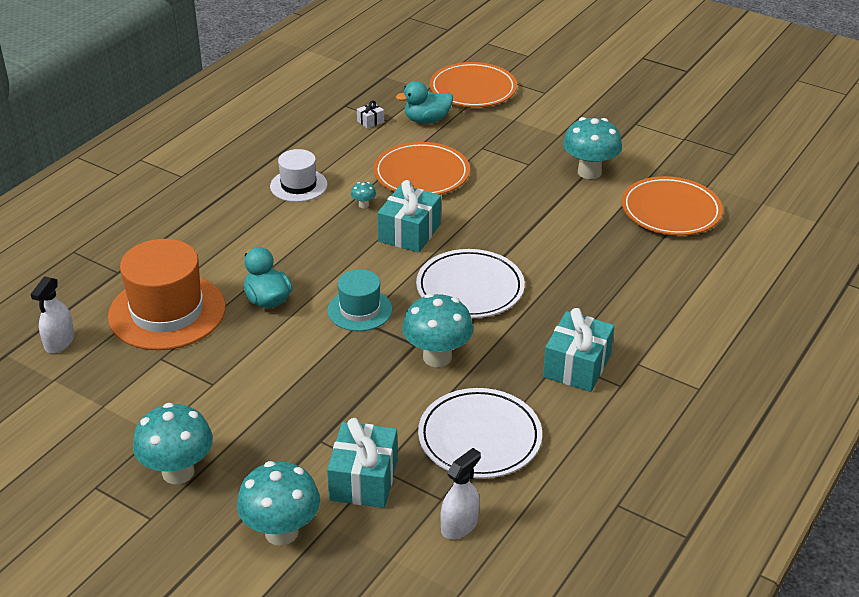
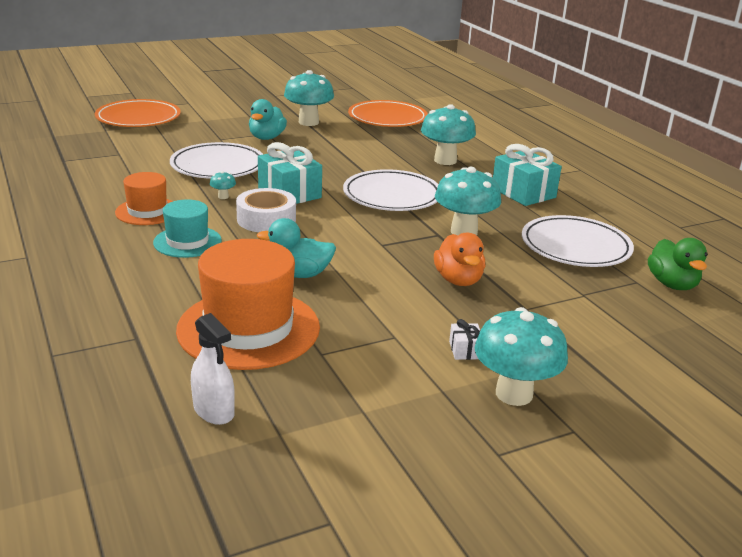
camera: 60 degrees left, 10 degrees down
(281, 532) = (637, 362): turquoise mushroom -> turquoise mushroom (445, 160)
(298, 185) = (147, 211): white hat -> orange hat
(336, 385) = (458, 280): none -> orange duck
(345, 244) = (266, 219): none -> white tape
(359, 310) = (367, 241): turquoise hat -> turquoise hat (187, 242)
(363, 479) = (592, 305): turquoise gift -> none
(370, 121) = (108, 159): white gift -> white gift (465, 350)
(421, 174) = (218, 166): orange plate -> white plate
(427, 120) = (148, 142): turquoise duck -> turquoise duck (267, 138)
(459, 525) = (672, 284): white spray bottle -> green duck

